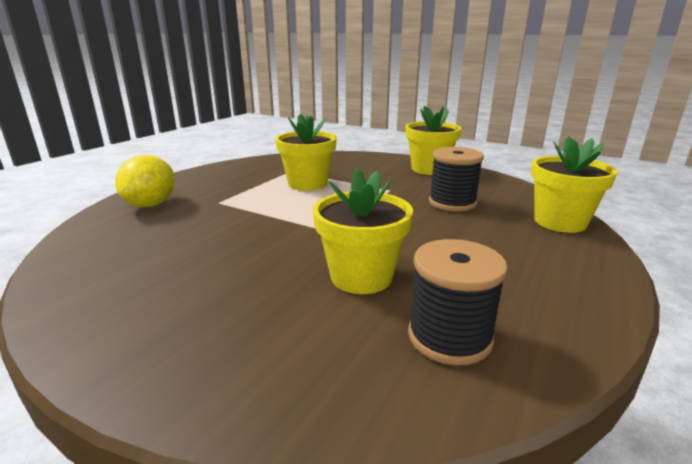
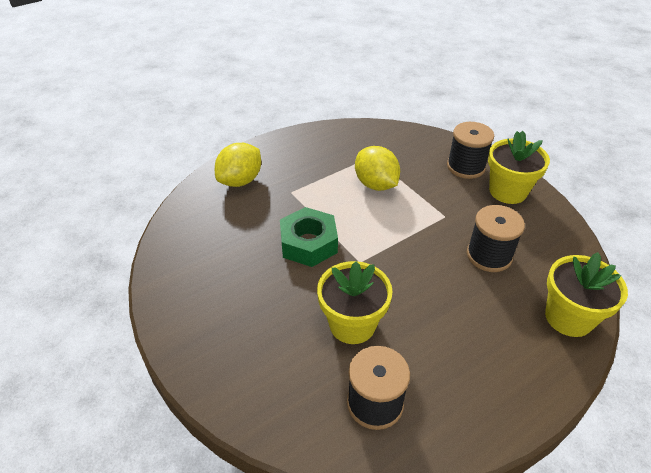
camera: 25 degrees right, 20 degrees up
(262, 230) = (308, 243): none -> green nut
(308, 184) = (376, 184): yellow flower pot -> yellow lemon
(381, 163) = (466, 167): none -> black spool

